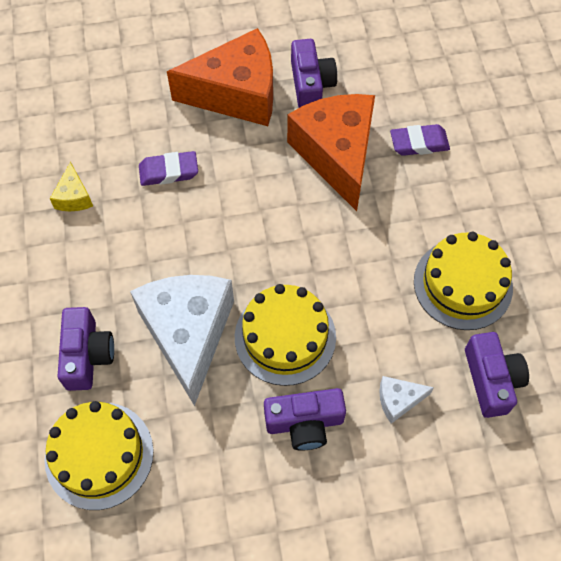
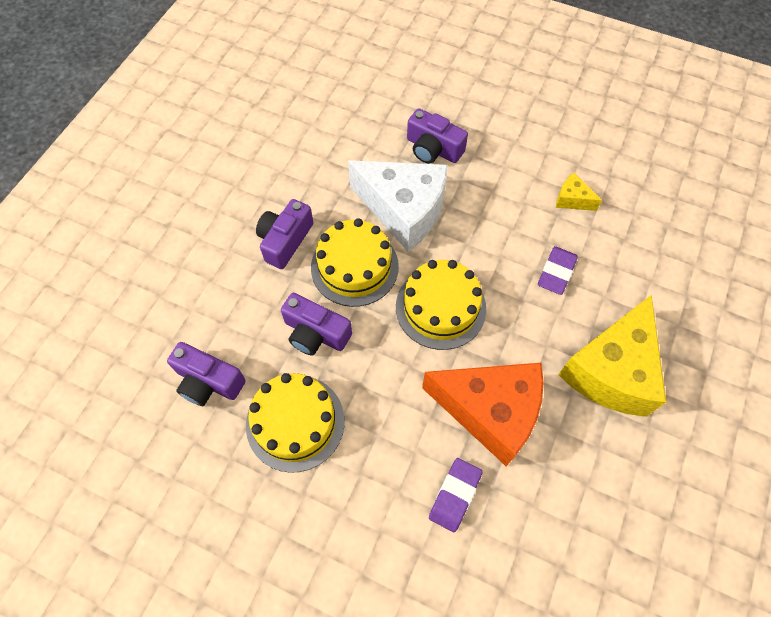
camera: 125 degrees right, 0 degrees up
(99, 455) = (360, 124): yellow cake -> yellow cake (440, 307)
(236, 94) = (611, 370): orange cheese -> yellow cheese
(311, 84) = (585, 443): purple camera -> purple camera (315, 333)
(398, 400) = (249, 307): white cheese -> none

